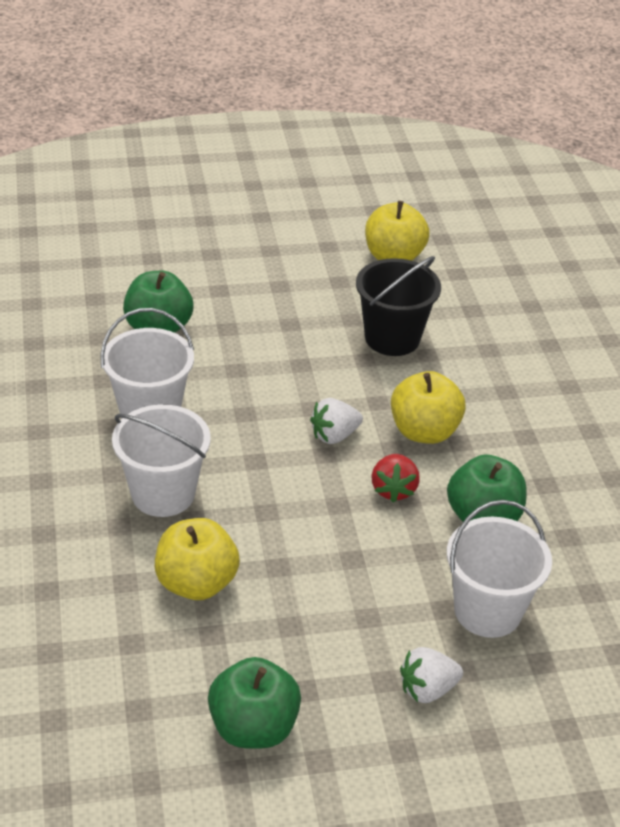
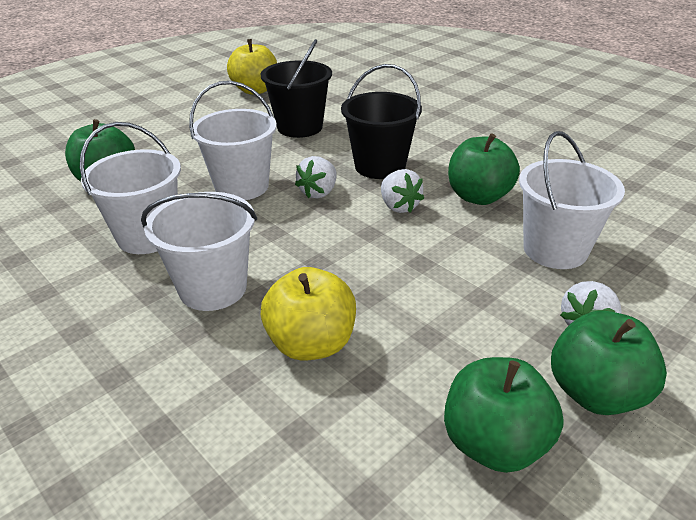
camera: 30 degrees left, 5 degrees down
(270, 393) = (242, 186): none -> white bucket
(367, 740) = (596, 393): none -> green apple
(393, 489) = (399, 206): red strawberry -> white strawberry
(424, 431) = (380, 166): yellow apple -> black bucket

